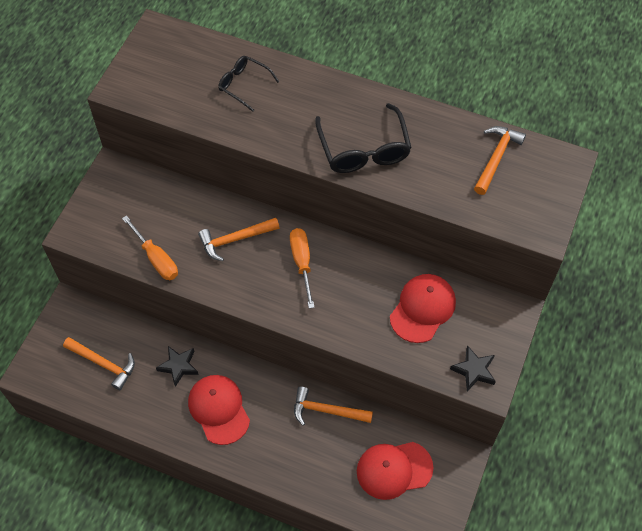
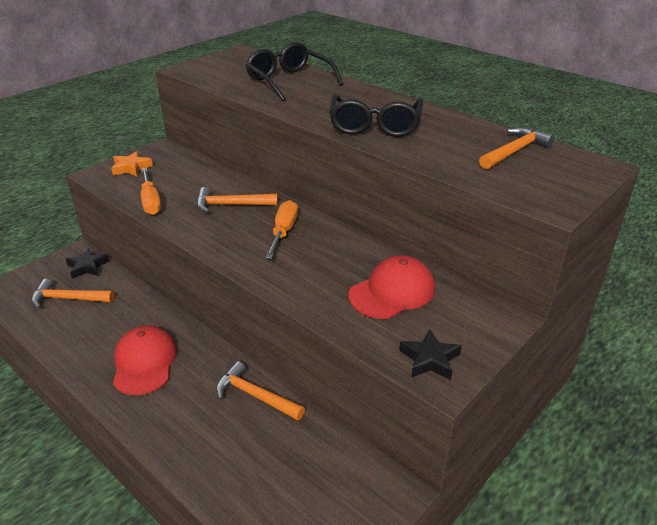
camera: 20 degrees right, 25 degrees down
(102, 212) = (131, 168): none -> orange star
(103, 363) = (68, 299): orange hammer -> orange hammer turned 135 degrees clockwise
(178, 366) = (133, 318): black star -> black star (87, 267)
(244, 85) = (289, 81): black glasses -> black glasses, size x1.66
(394, 470) = (300, 479): red cap -> none

